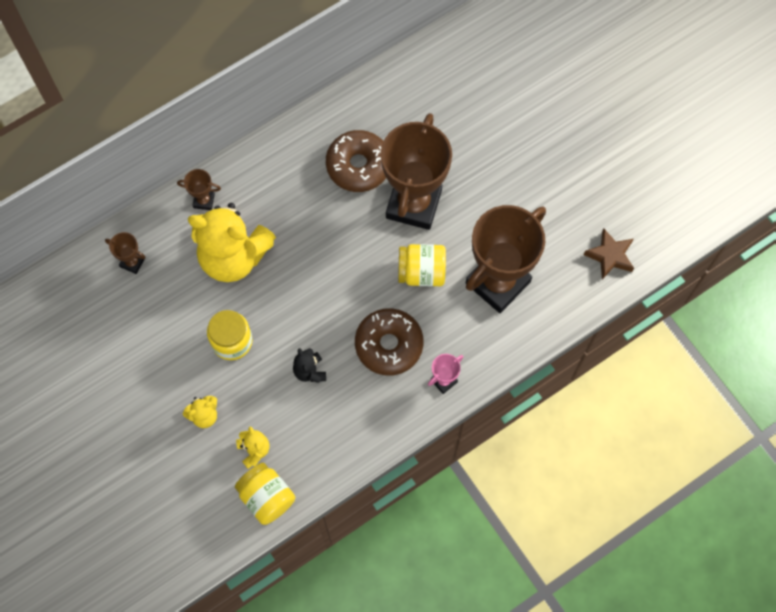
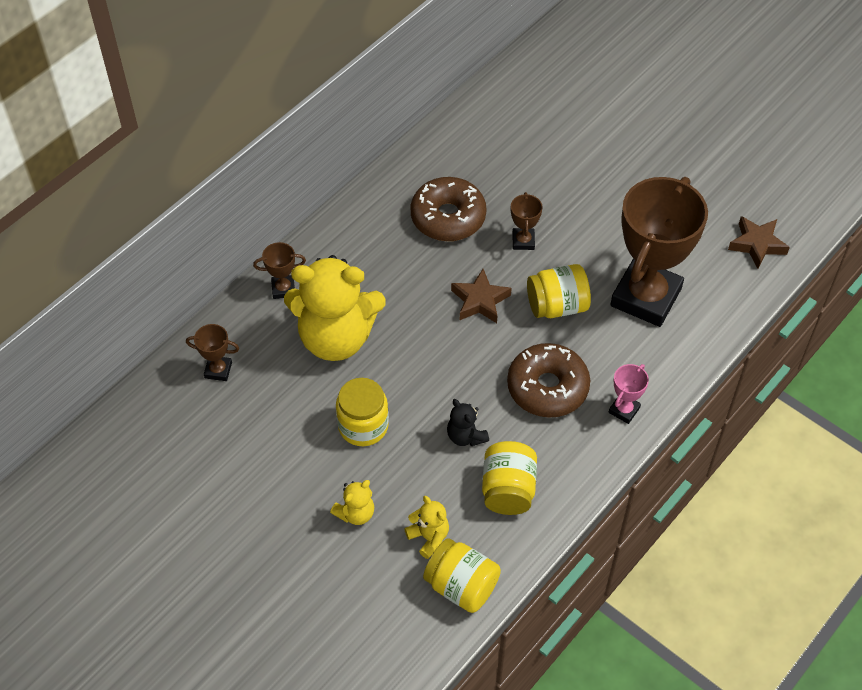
camera: 15 degrees left, 15 degrees down
(328, 426) = (508, 490): none -> yellow jar
(360, 251) = (480, 301): none -> brown star
(414, 204) = (523, 241): brown trophy -> brown trophy, size x0.41

